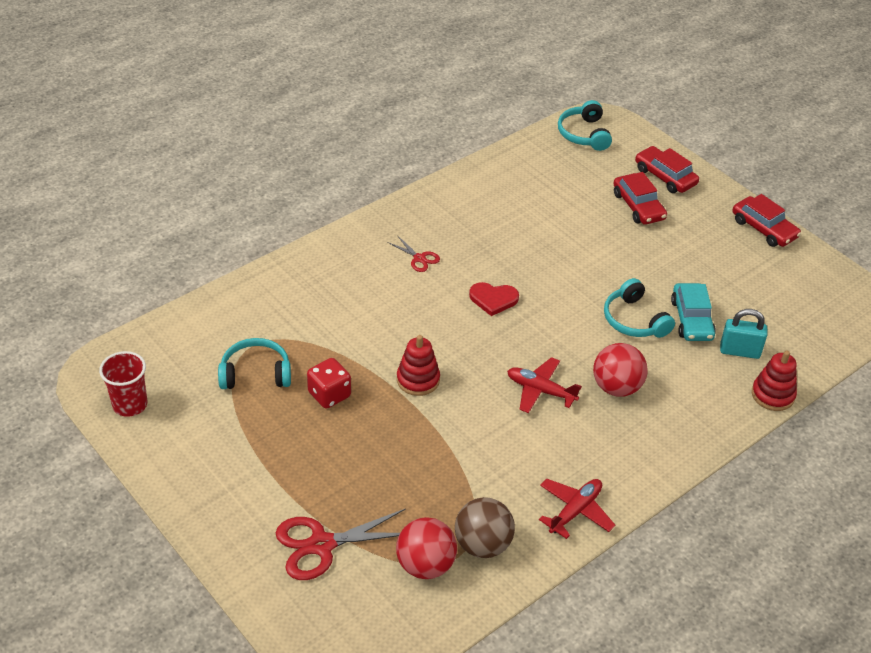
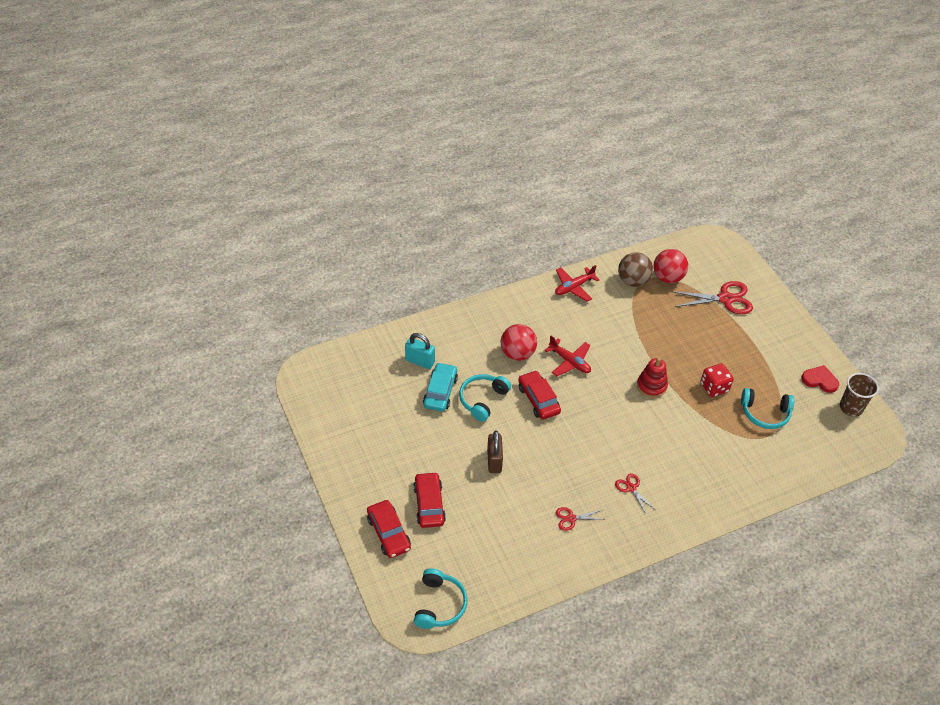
camera: 165 degrees left, 5 degrees up
(130, 405) = (851, 407): red cup -> brown cup
(479, 219) = (571, 518): none -> red scissors
(493, 299) = (581, 438): red heart -> red heart (820, 380)
(588, 257) = (494, 461): none -> brown padlock
(634, 320) = (482, 399): turquoise headphones -> turquoise headphones turned 135 degrees counterclockwise
(764, 229) = (336, 459): red car -> red car (538, 399)
(772, 395) = (416, 328): red stacking toy -> none

